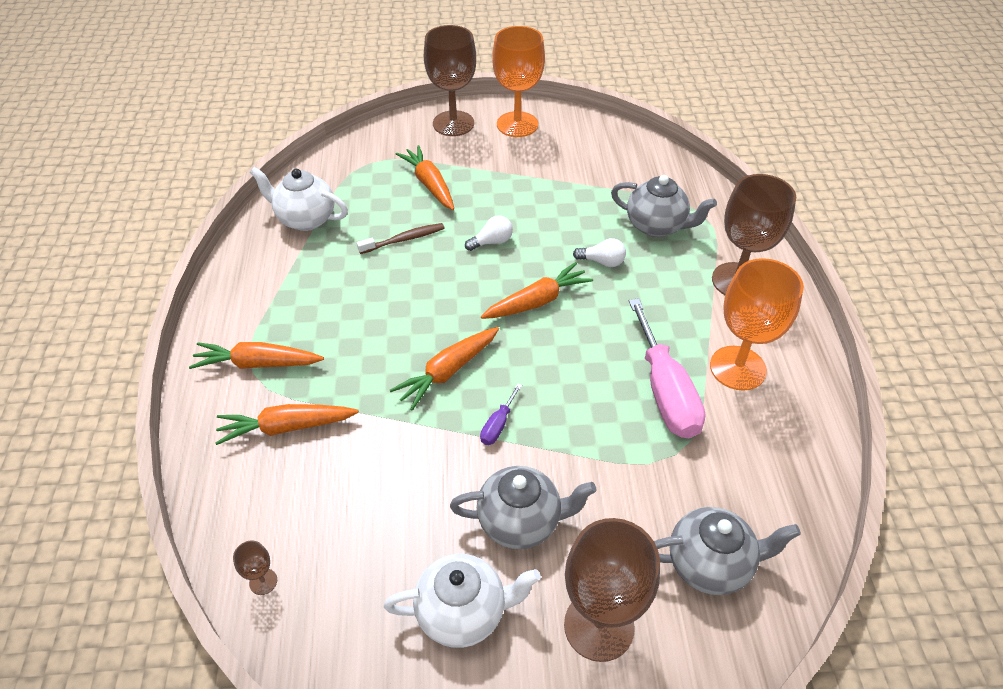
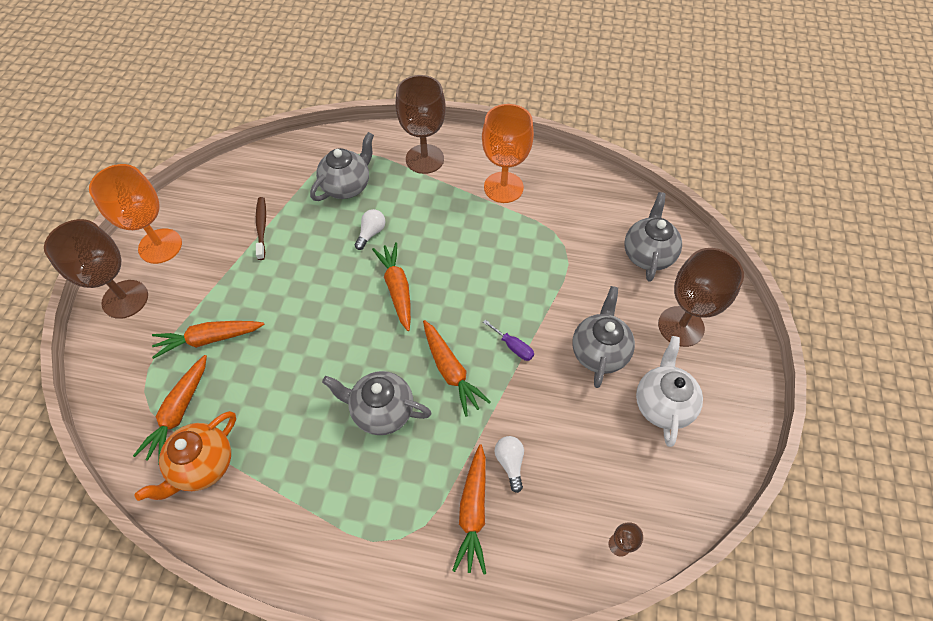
camera: 75 degrees left, 10 degrees up
(257, 363) = (390, 533): orange carrot -> orange carrot (179, 412)
(305, 219) = (203, 465): white teapot -> orange teapot
(385, 325) = (381, 411): none -> grey teapot
(404, 239) = (278, 376): brown toothbrush -> brown toothbrush (261, 227)
(492, 242) = (313, 305): white light bulb -> white light bulb (510, 463)
(665, 391) = (511, 234): pink screwdriver -> none

